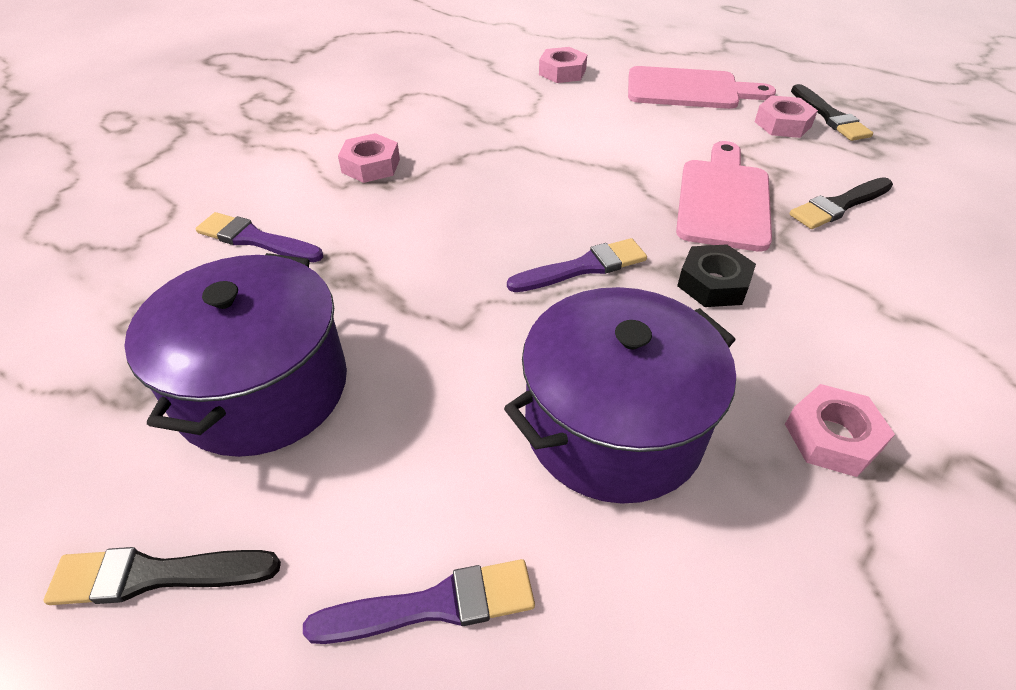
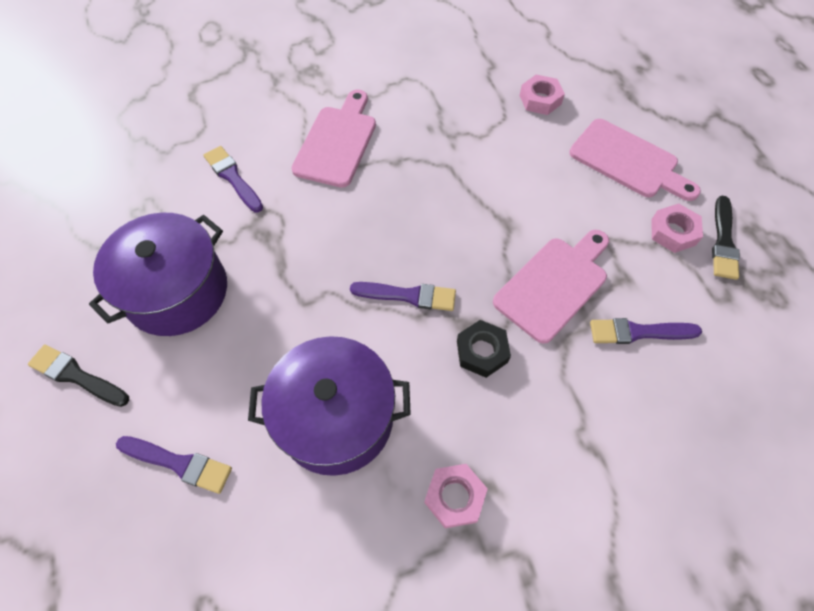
camera: 30 degrees right, 15 degrees up
(371, 165) = (337, 142): pink nut -> pink cutting board
(839, 205) = (638, 332): black brush -> purple brush

